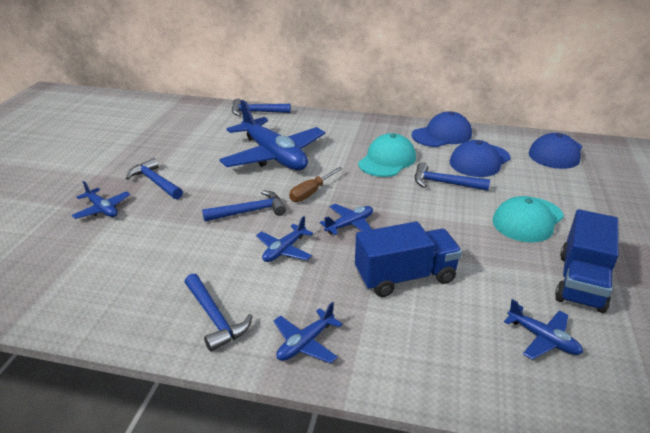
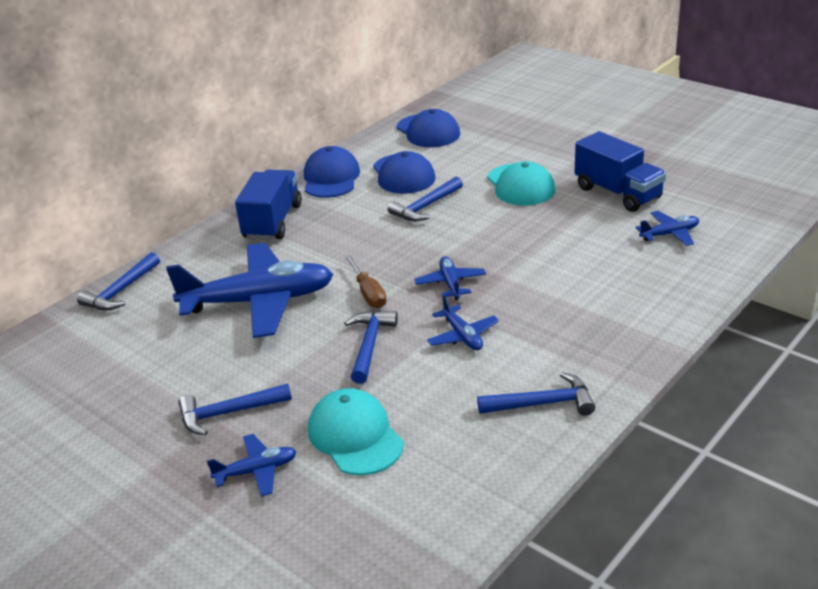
camera: 60 degrees left, 0 degrees up
(305, 343) = (610, 354): blue plane -> none
(387, 160) = (349, 226): turquoise cap -> turquoise cap (355, 436)
(405, 277) = (555, 274): blue truck -> blue truck (273, 222)

